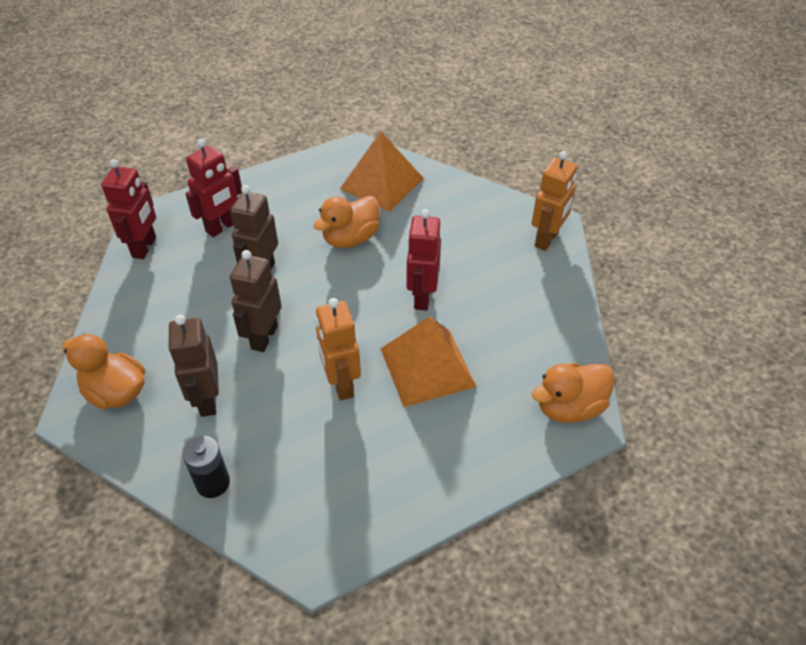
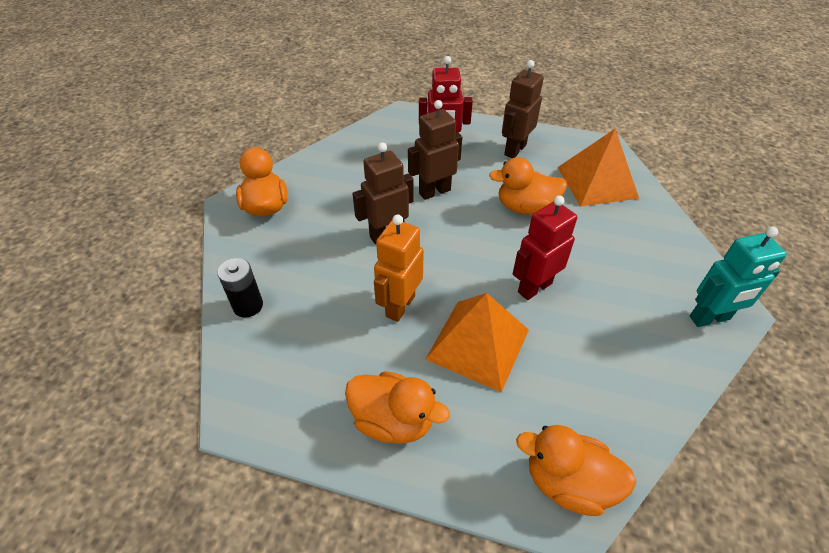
camera: 45 degrees right, 0 degrees up
(145, 247) = (382, 130): red robot -> none
(207, 400) = (306, 250): brown robot -> brown robot (514, 150)
(429, 464) = (393, 420): none -> orange duck
(547, 239) = (710, 318): orange robot -> turquoise robot

